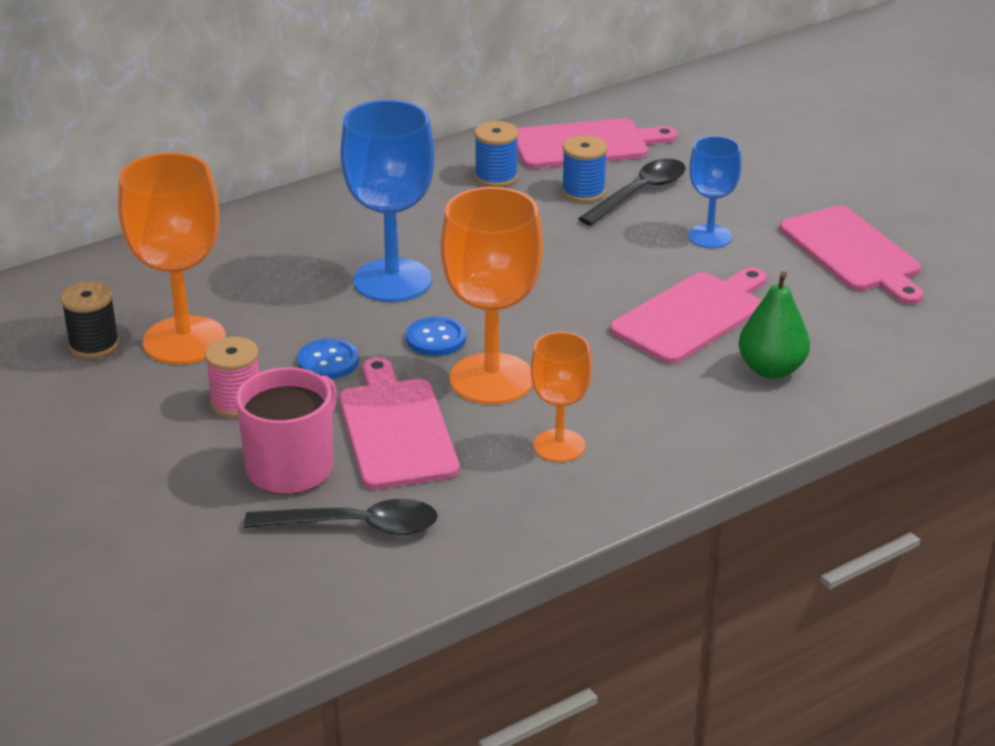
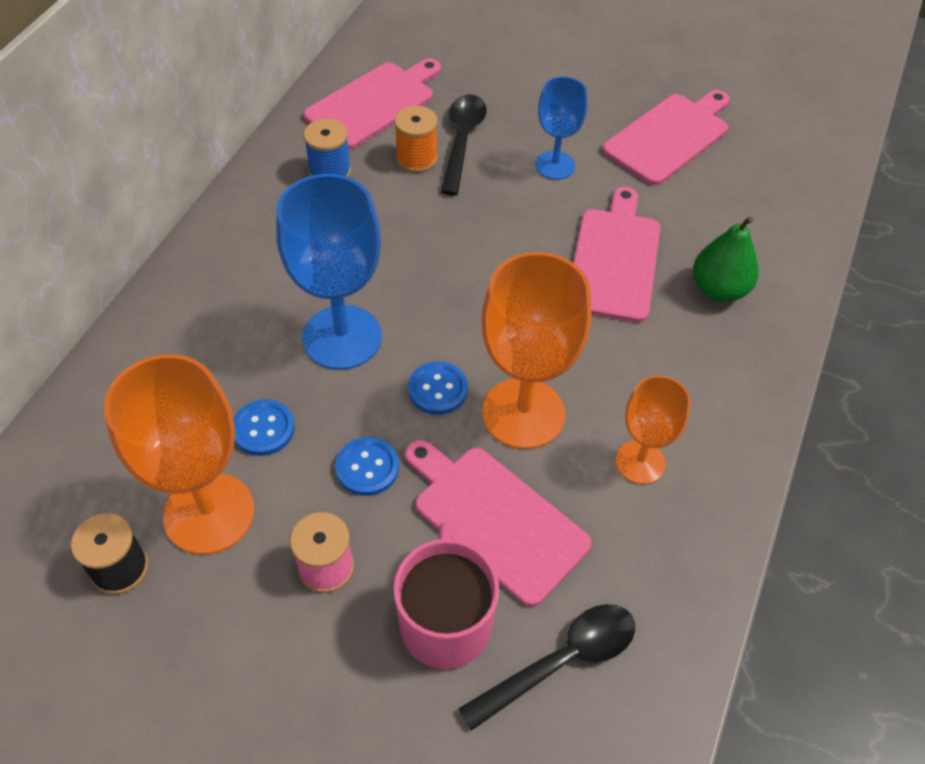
camera: 35 degrees left, 20 degrees up
(273, 310) = (263, 429): none -> blue button
(583, 192) = (416, 158): blue spool -> orange spool
(853, 253) = (669, 137): pink cutting board -> pink cutting board turned 75 degrees counterclockwise

